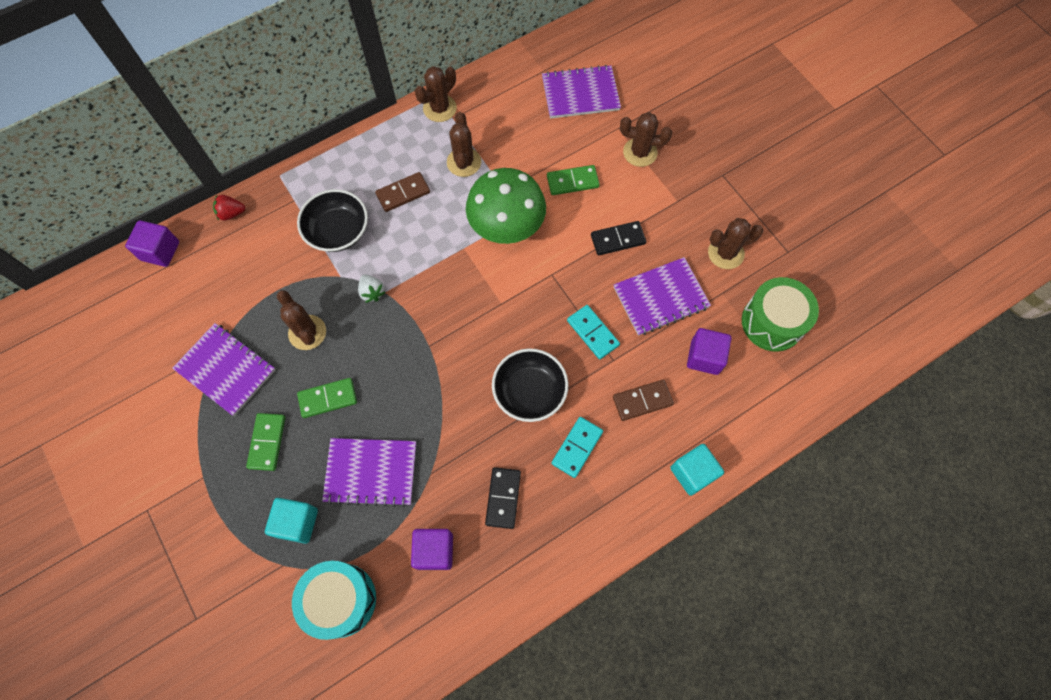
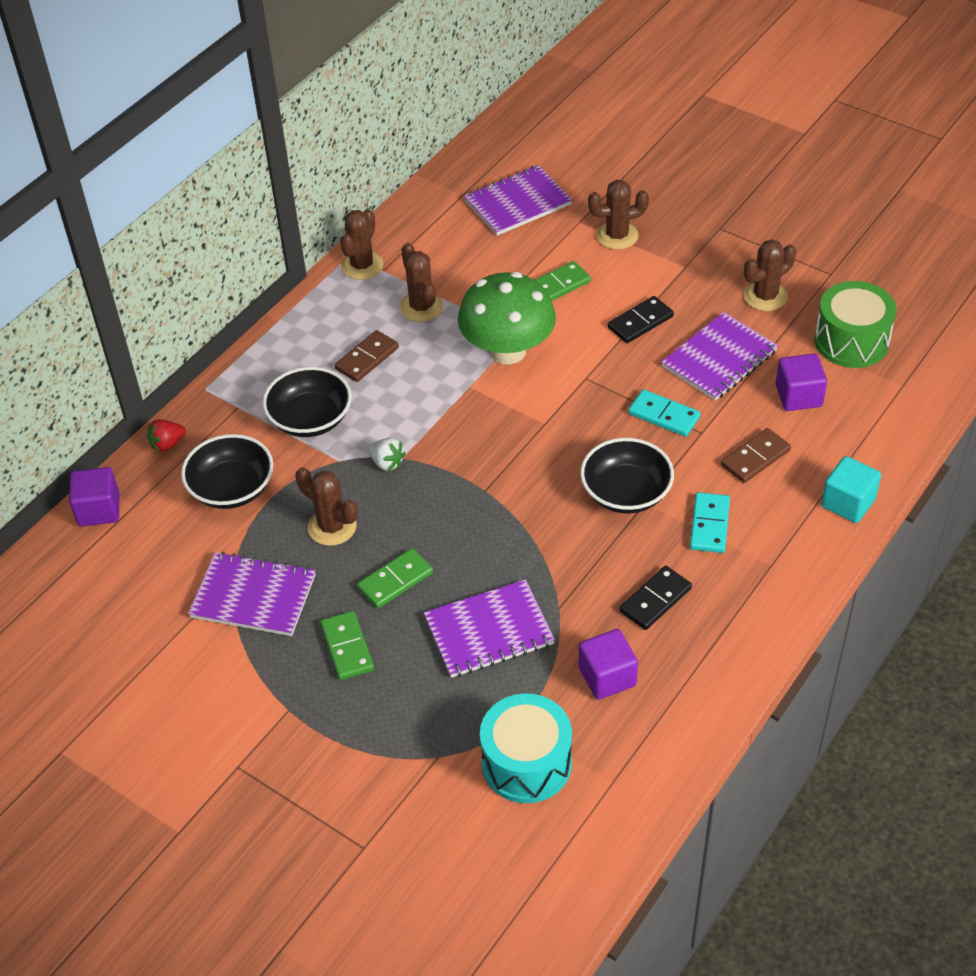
camera: 20 degrees left, 20 degrees down
(256, 270) = (232, 488): none -> black bowl
(297, 523) = (430, 710): turquoise cube -> none
(503, 498) = (655, 600): black domino -> black domino turned 60 degrees clockwise

